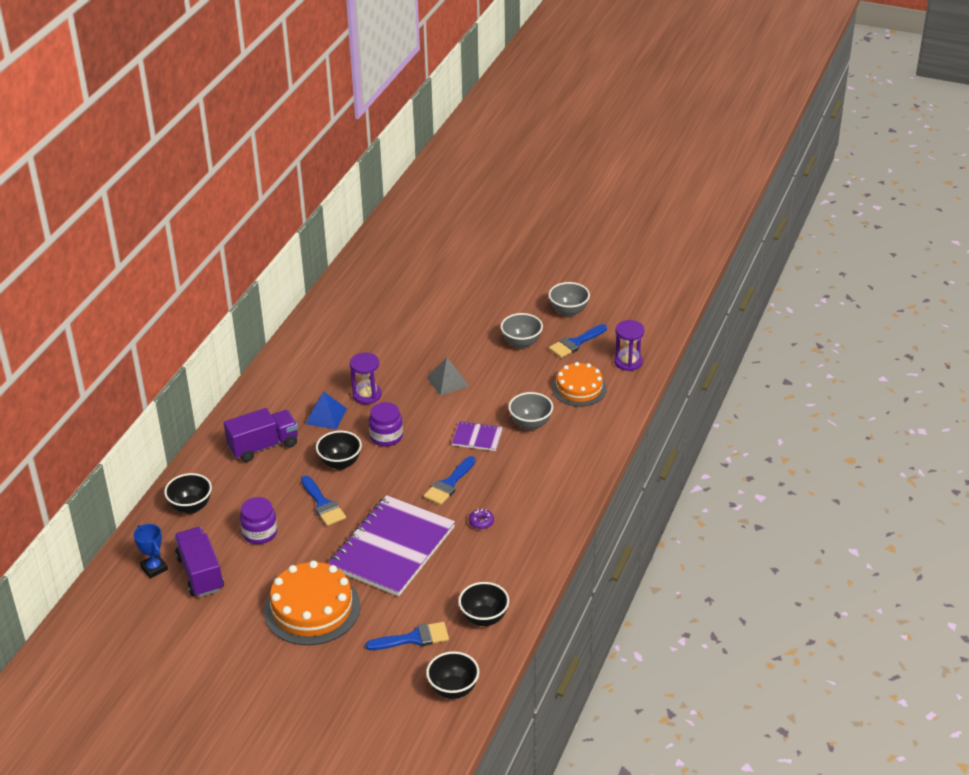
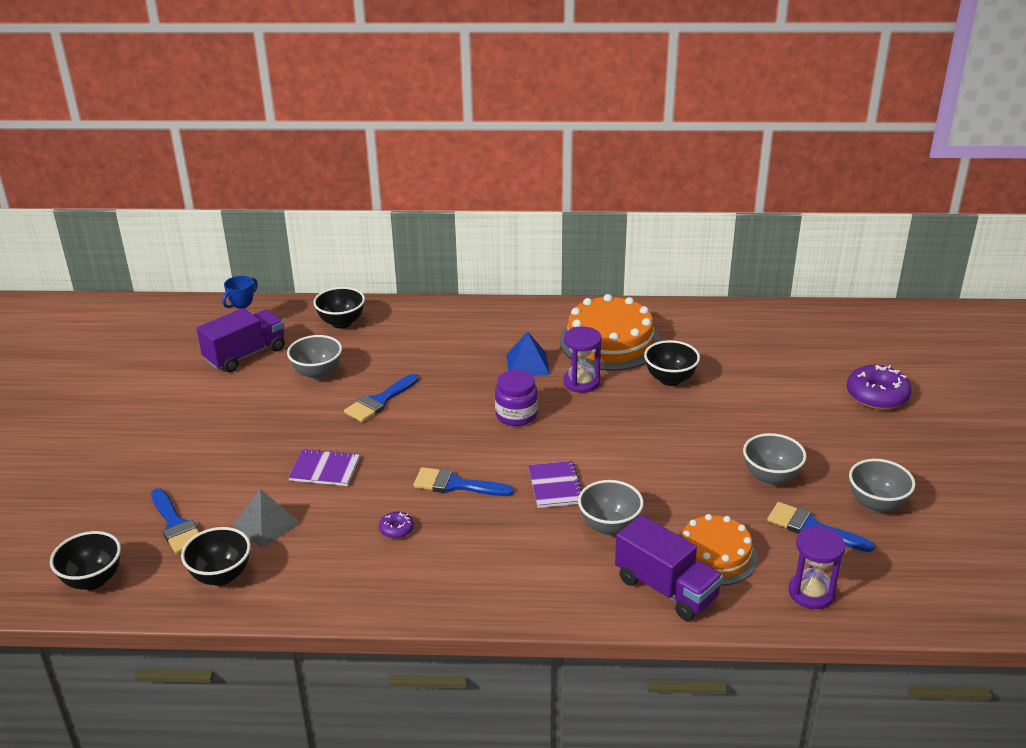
camera: 70 degrees right, 5 degrees down
(260, 533) = (317, 373): purple jar -> grey bowl
(263, 446) = (455, 339): purple truck -> purple truck (666, 589)
(312, 608) = (210, 438): orange cake -> orange cake (609, 342)
(340, 463) = (452, 395): black bowl -> black bowl (670, 379)
(392, 548) = (324, 469): purple notebook -> purple notebook, size x0.44
(447, 381) = (648, 435): grey pyramid -> grey pyramid (266, 524)
(467, 272) = (877, 396): none -> purple donut

